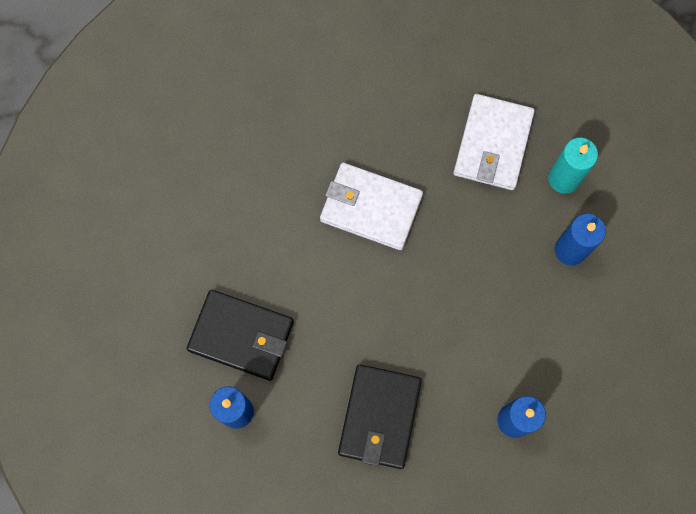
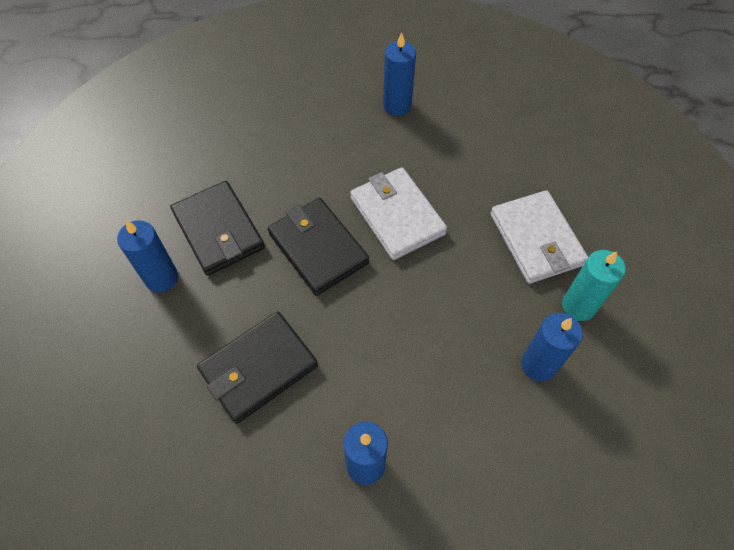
camera: 40 degrees right, 15 degrees down
(279, 98) = (397, 105): none -> blue candle
(334, 286) = (318, 248): none -> black wallet
(492, 144) = (536, 239): white wallet -> white wallet turned 75 degrees counterclockwise

